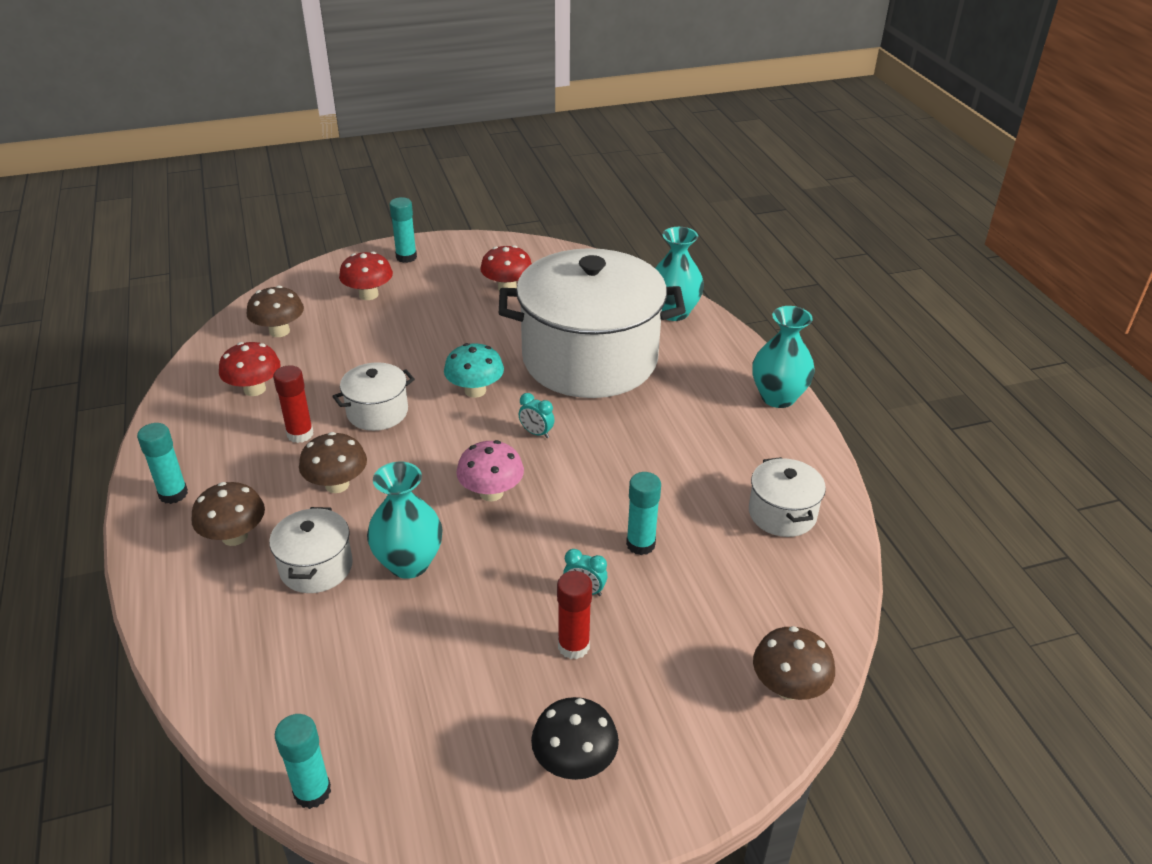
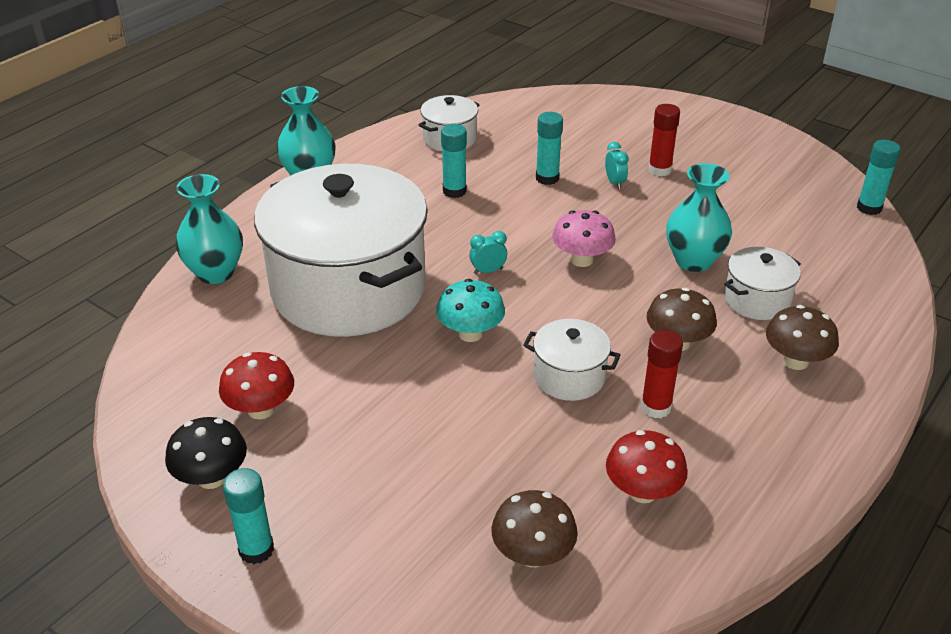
camera: 125 degrees left, 0 degrees up
(173, 494) = (817, 434): turquoise glue stick -> turquoise glue stick (454, 191)
(368, 295) = (380, 525): red mushroom -> none
(536, 433) = (488, 271): turquoise clock -> turquoise clock turned 105 degrees counterclockwise
(574, 762) = (725, 141): black mushroom -> black mushroom (212, 478)
(788, 687) = (589, 100): brown mushroom -> none

